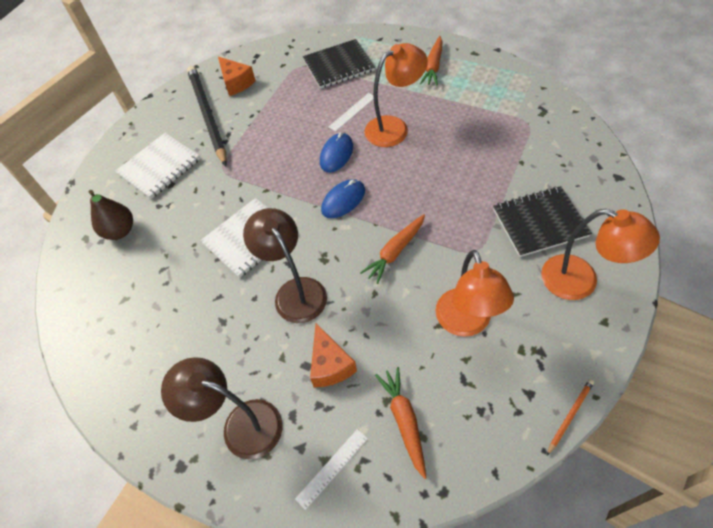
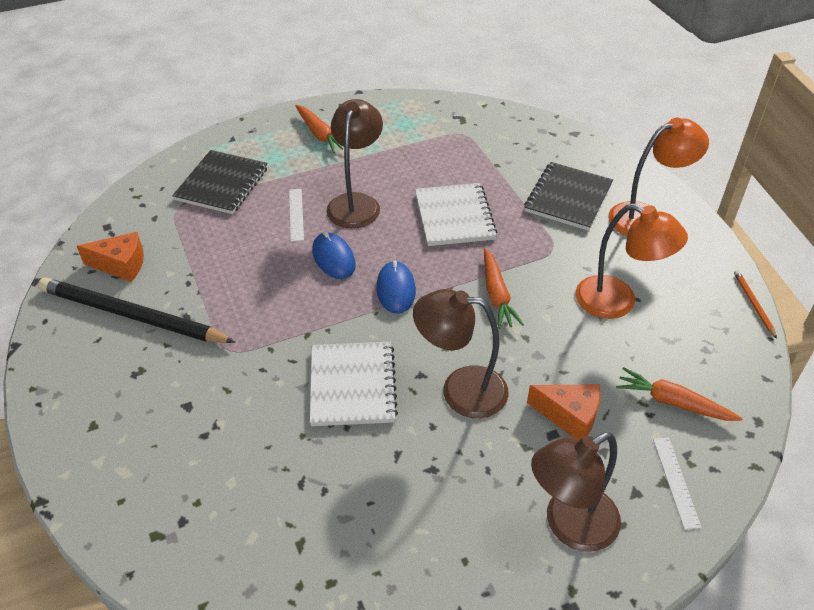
camera: 55 degrees left, 10 degrees down
(120, 231) = (193, 493): brown pear -> none
(159, 167) = (146, 401): white notebook -> white notebook (454, 216)
(394, 127) = (356, 203): orange lamp -> brown lamp

